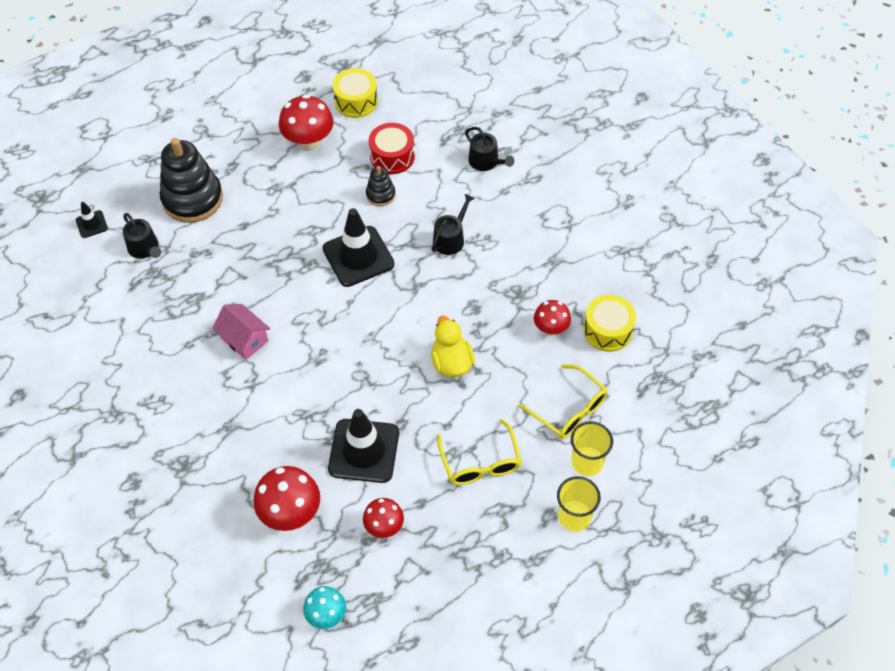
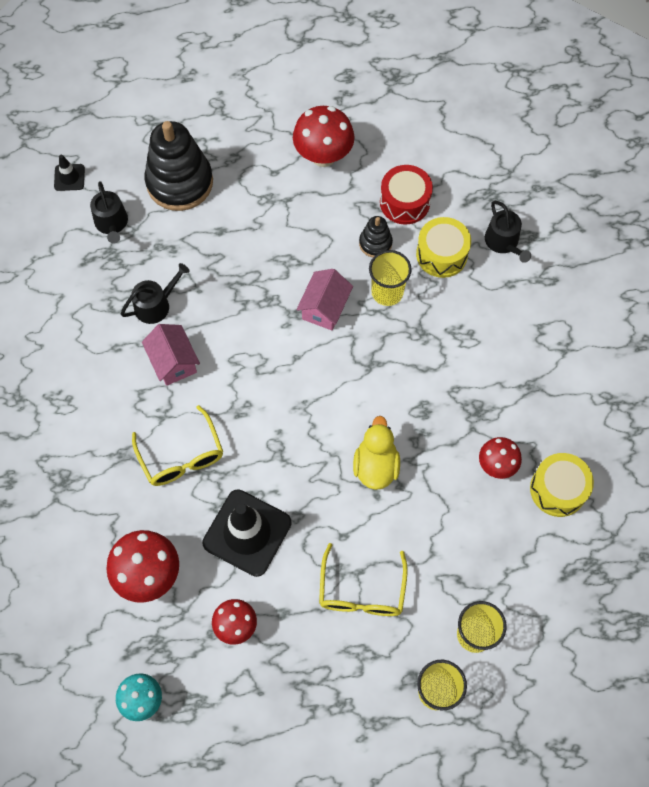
camera: 20 degrees right, 10 degrees up
(356, 101) = (391, 123): yellow drum -> yellow drum (441, 254)
(358, 256) = (324, 308): black traffic cone -> pink house
(406, 228) = (387, 292): none -> yellow cup
(451, 239) = (430, 321): black watering can -> black watering can (156, 305)
(569, 410) = (479, 567): yellow glasses -> yellow glasses (181, 456)

